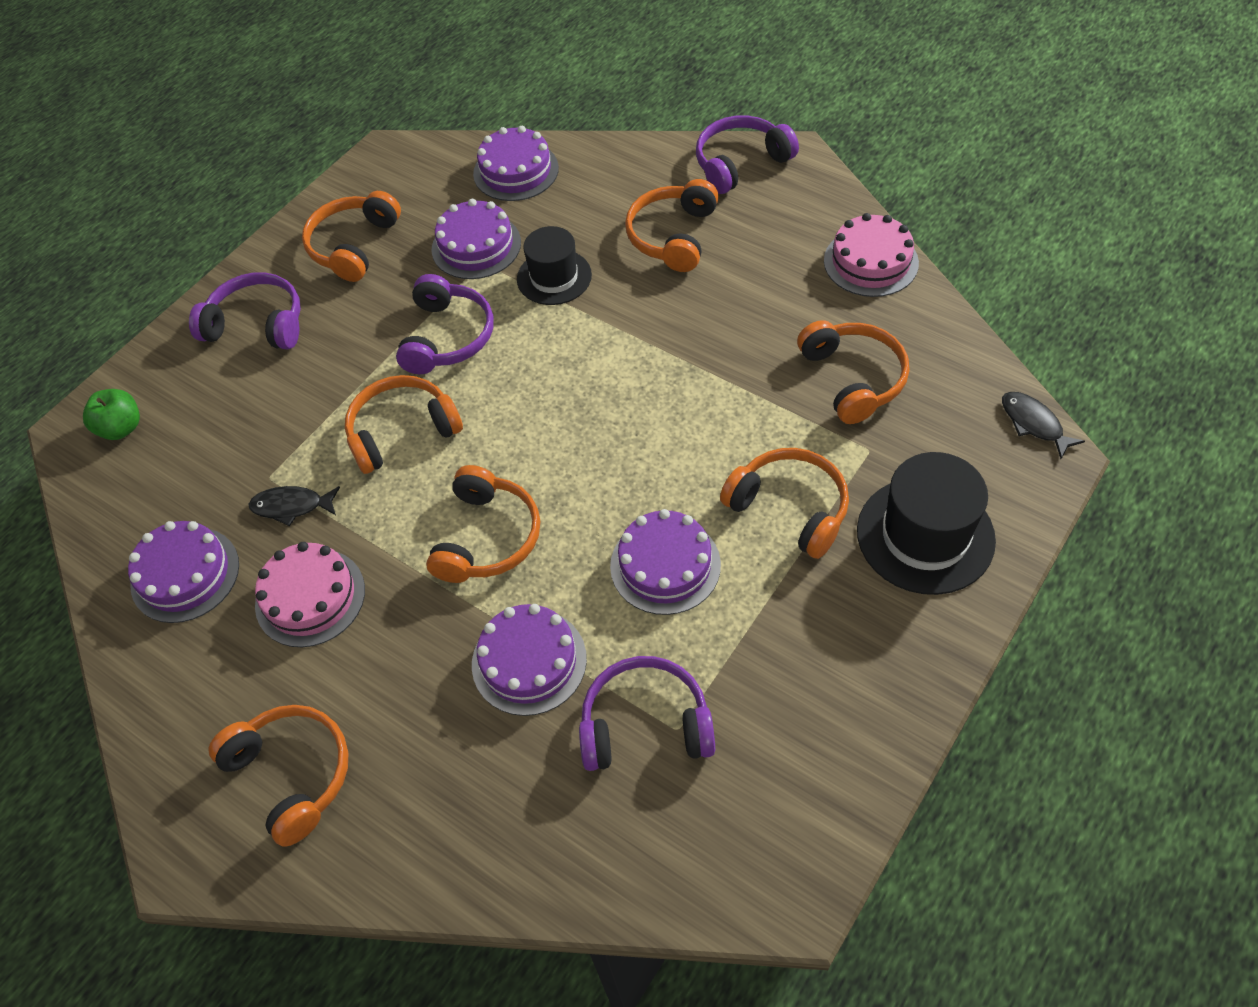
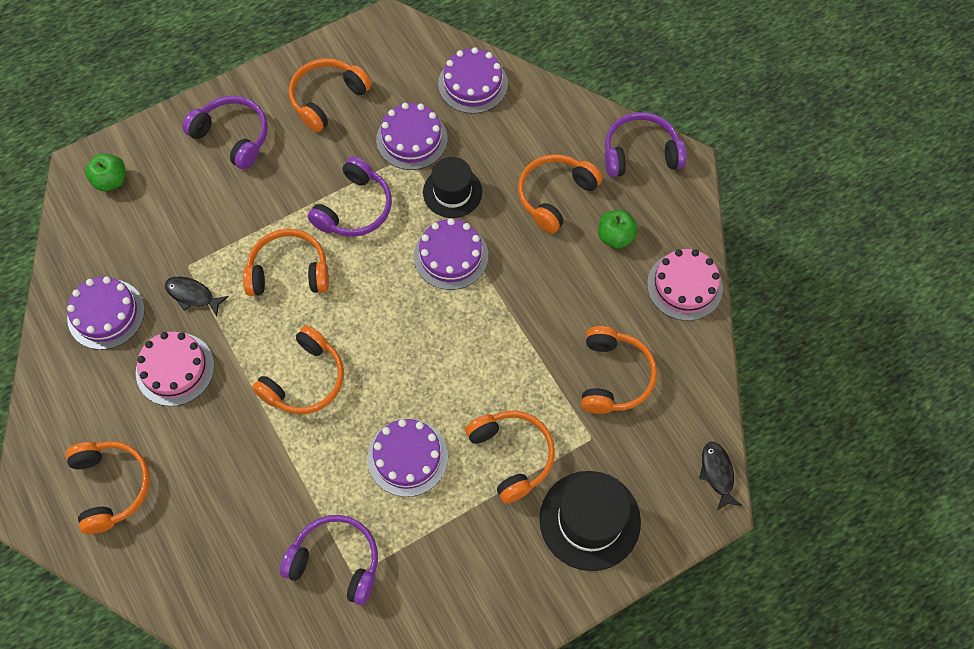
camera: 20 degrees right, 10 degrees up
(529, 661) = (287, 482): purple cake -> purple cake (451, 256)
(764, 247) = (615, 237): none -> green apple

